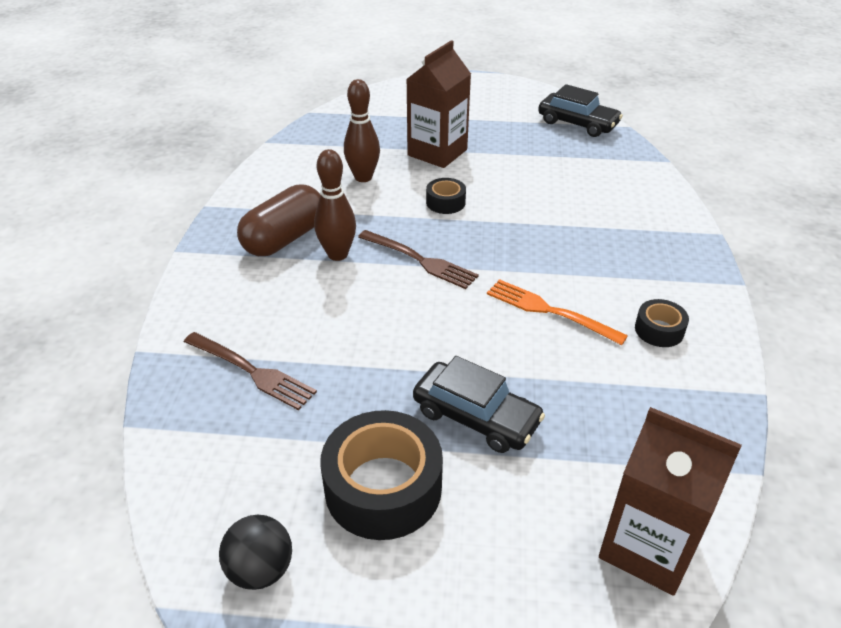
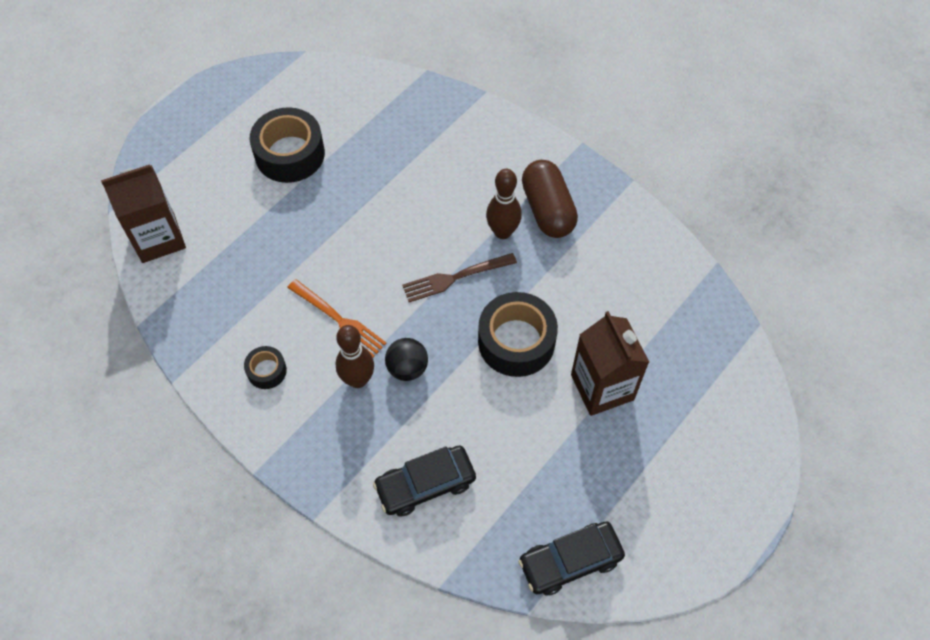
camera: 125 degrees right, 20 degrees up
(251, 371) = (422, 136): brown fork -> none
(260, 569) = (290, 89): black ball -> black ball (407, 368)
(363, 177) = (599, 304): brown bowling pin -> brown bowling pin (358, 379)
(445, 202) = (516, 341): black tape -> black tape, size x1.98
(476, 417) = (295, 220): black car -> black car (425, 484)
(549, 311) = (339, 320): orange fork -> orange fork turned 60 degrees clockwise

